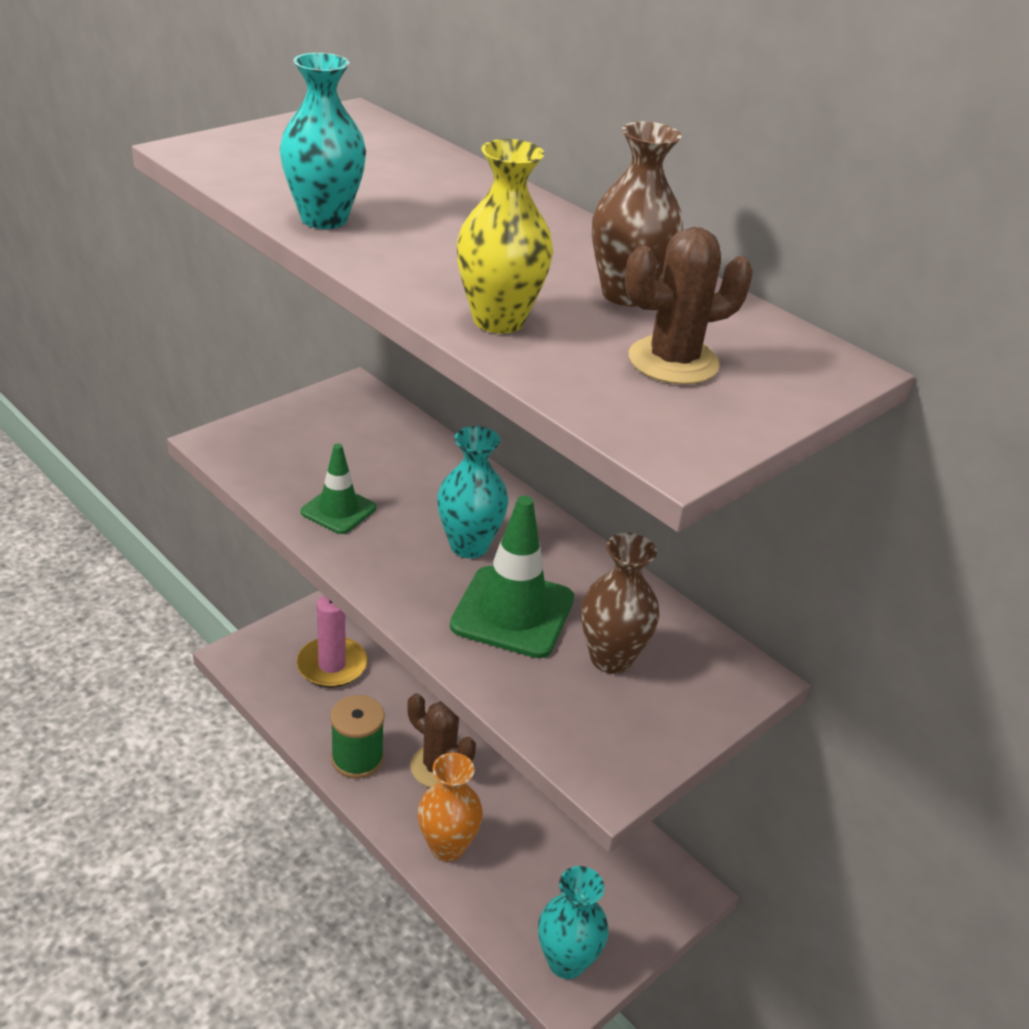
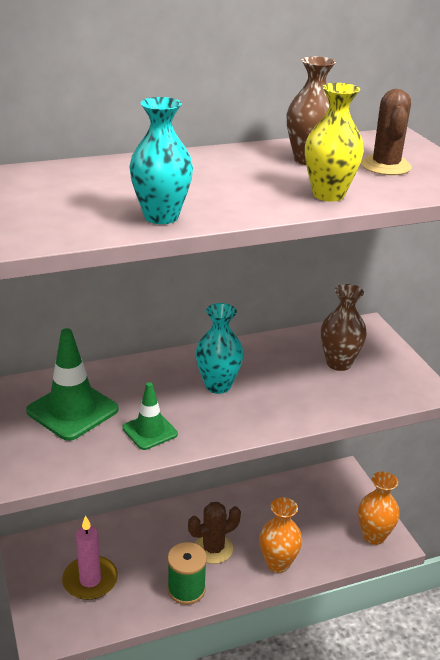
camera: 65 degrees left, 5 degrees down
(512, 612) = (287, 386): green traffic cone -> green traffic cone (72, 410)
(566, 961) = (373, 536): turquoise vase -> orange vase

